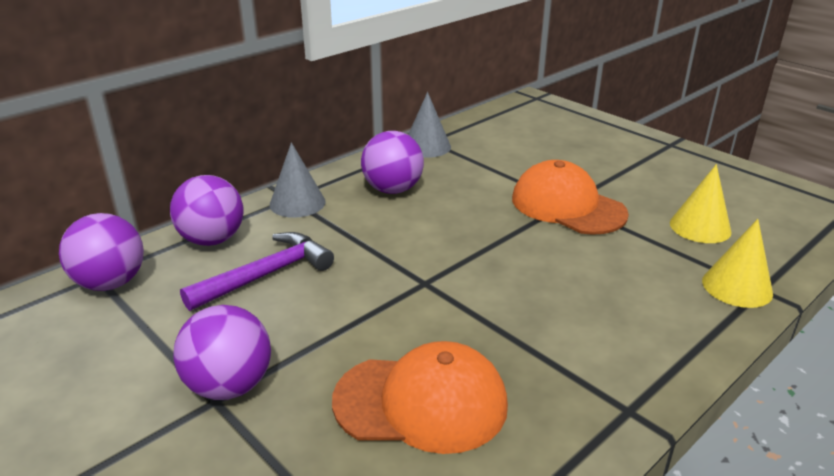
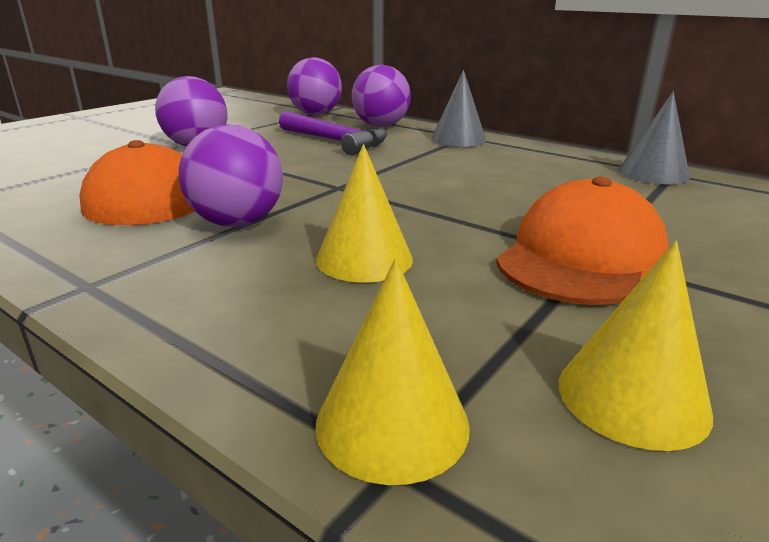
camera: 80 degrees right, 5 degrees down
(393, 189) = (520, 166): purple ball -> purple ball (237, 222)
(575, 280) = (364, 259): none -> yellow cone

